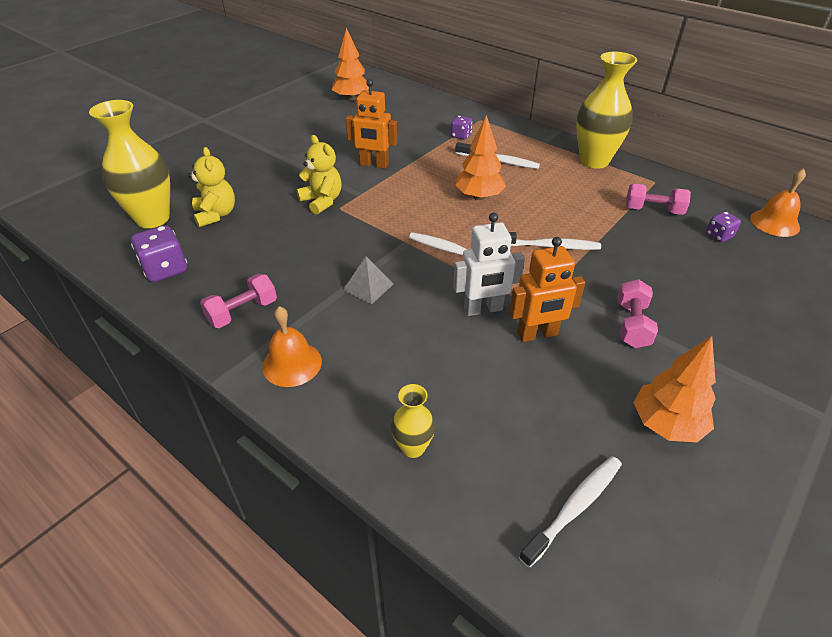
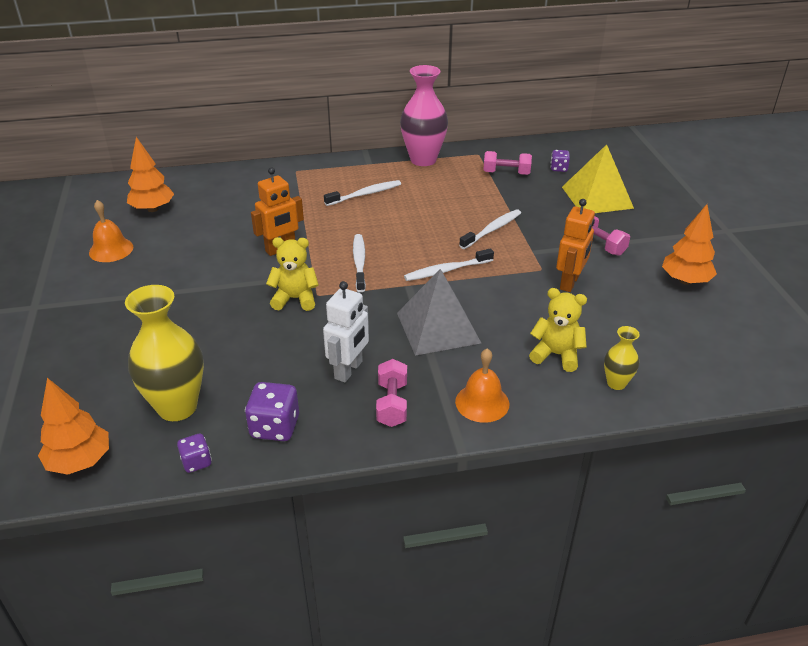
camera: 50 degrees left, 5 degrees down
(216, 215) = (229, 365): yellow teddy bear -> yellow teddy bear (556, 355)
(368, 287) = (438, 327): grey pyramid -> grey pyramid, size x1.97
(461, 136) = (304, 190): purple dice -> purple dice (196, 462)
(479, 196) = (397, 226): orange tree -> orange tree (80, 461)
(483, 309) = (522, 290): white robot -> white robot (349, 370)
(574, 507) = (713, 345): white toothbrush -> white toothbrush (359, 262)
(594, 161) = (423, 160): yellow vase -> pink vase
(653, 210) = (506, 173): pink dumbbell -> pink dumbbell turned 45 degrees clockwise
(713, 284) = (597, 197): none -> yellow pyramid
(775, 223) = (570, 145): orange bell -> orange bell (111, 249)

